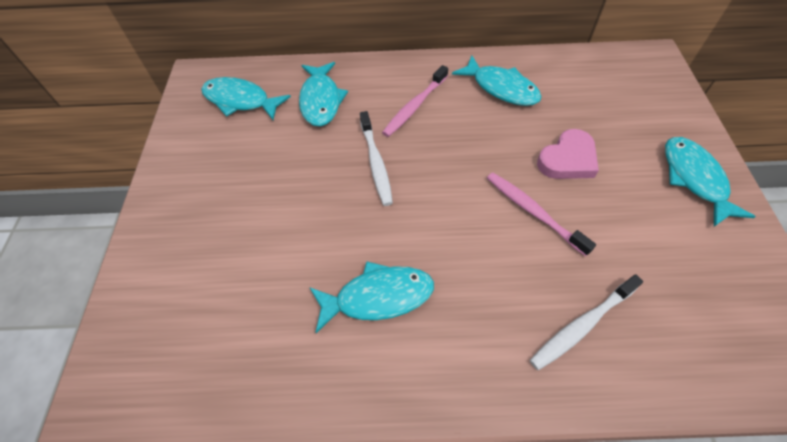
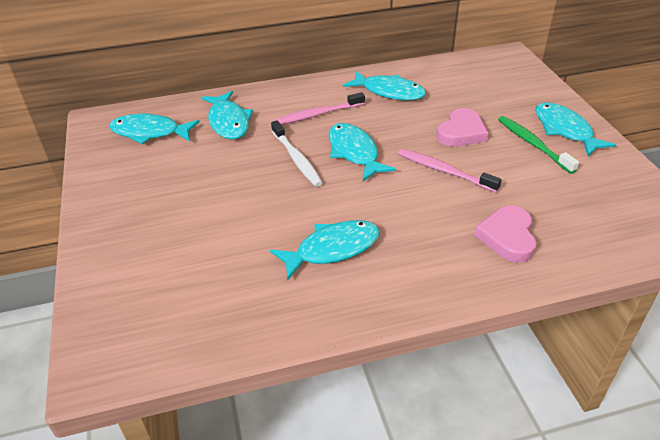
camera: 15 degrees left, 15 degrees down
(414, 106) = (317, 114): pink toothbrush -> pink toothbrush turned 45 degrees clockwise
(439, 166) = (354, 152): none -> turquoise fish
(582, 325) = (507, 237): white toothbrush -> pink heart
(649, 193) = (533, 144): none -> green toothbrush

